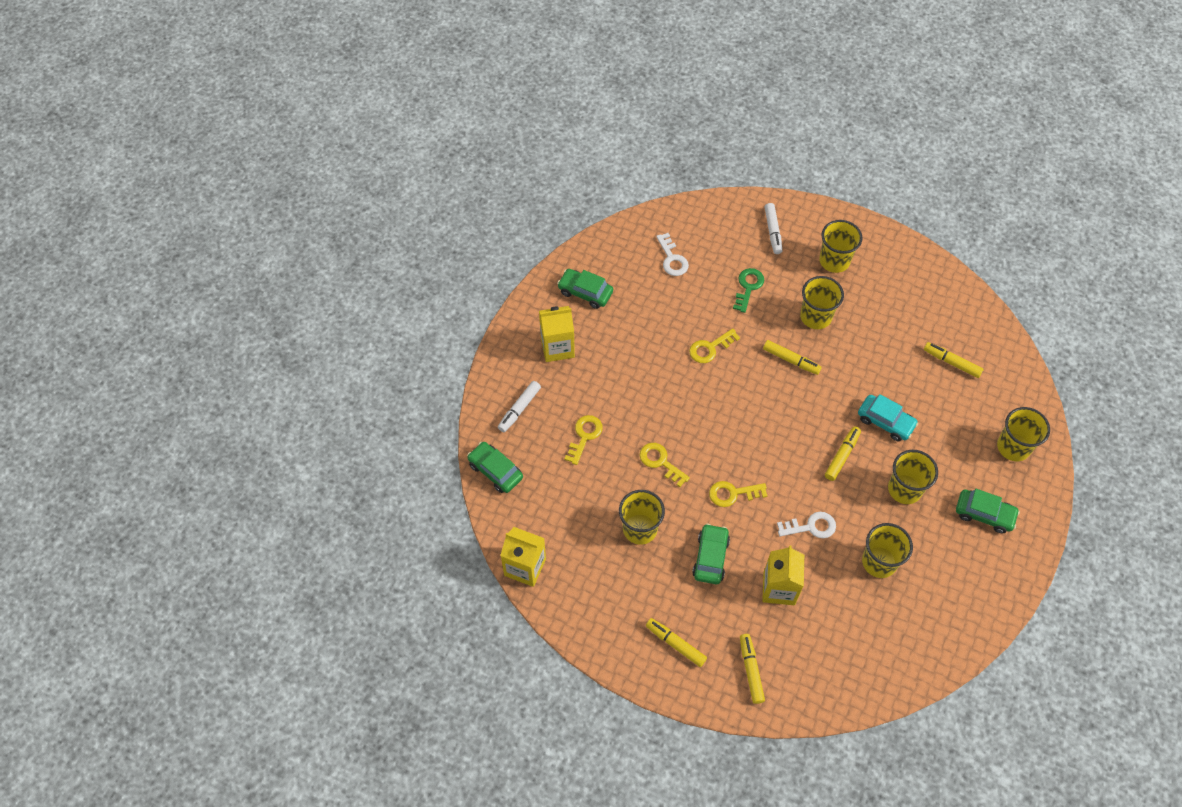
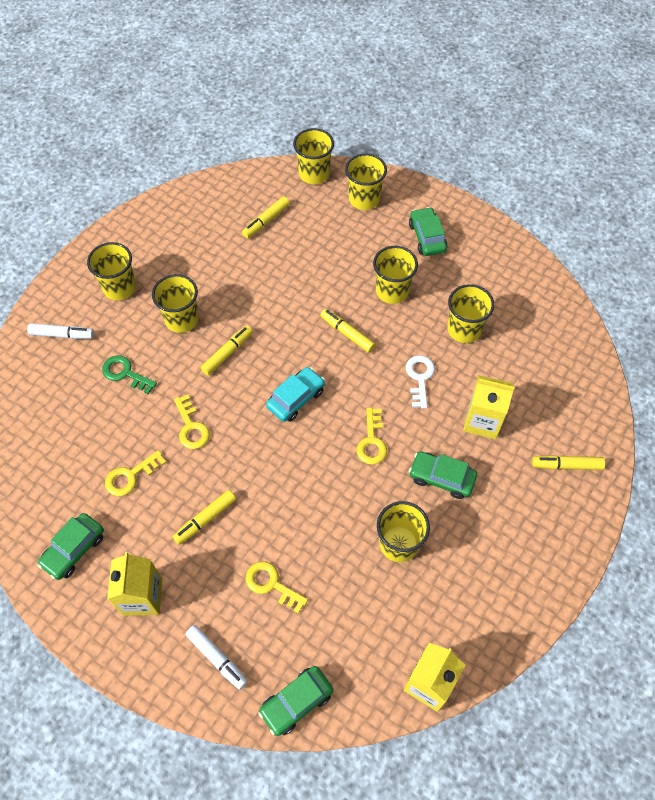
camera: 80 degrees left, 0 degrees up
(660, 462) = (321, 506): yellow key -> yellow key (130, 476)
(672, 259) = (61, 443): white key -> none
(675, 644) = (535, 532): yellow marker -> yellow marker (205, 519)
(885, 421) = (317, 288): turquoise car -> turquoise car (296, 398)
(984, 514) = (427, 237): green car -> green car turned 45 degrees counterclockwise
(1029, 394) = (314, 174): none -> yellow cup

